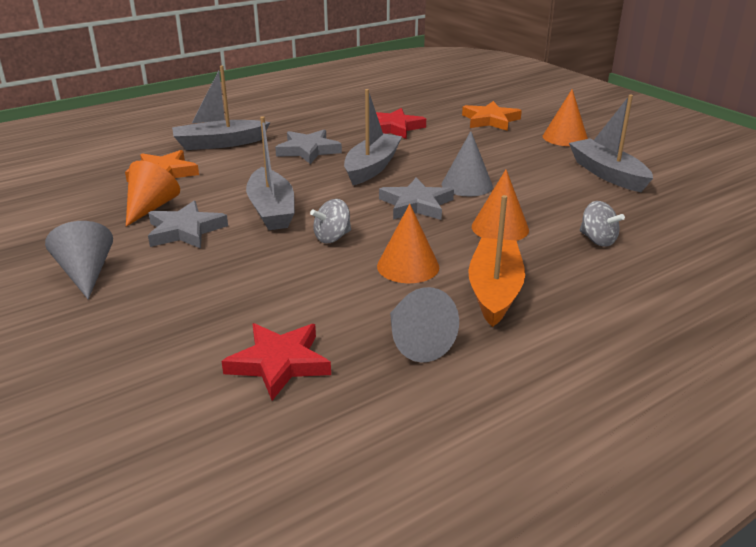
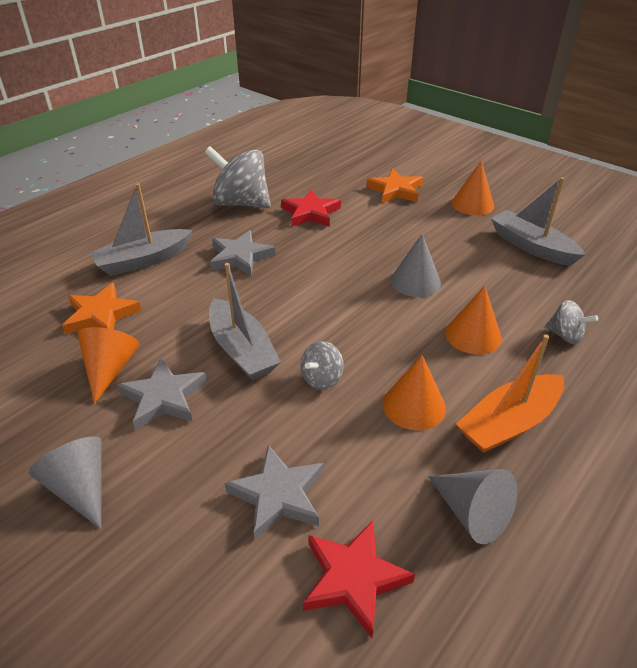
camera: 15 degrees left, 10 degrees up
(331, 115) = (241, 203): none -> grey spinning top
(372, 167) = (314, 271): grey boat -> none
(416, 204) = (381, 316): grey star -> grey star (278, 495)
(494, 291) = (509, 423): orange boat -> orange boat turned 120 degrees counterclockwise

